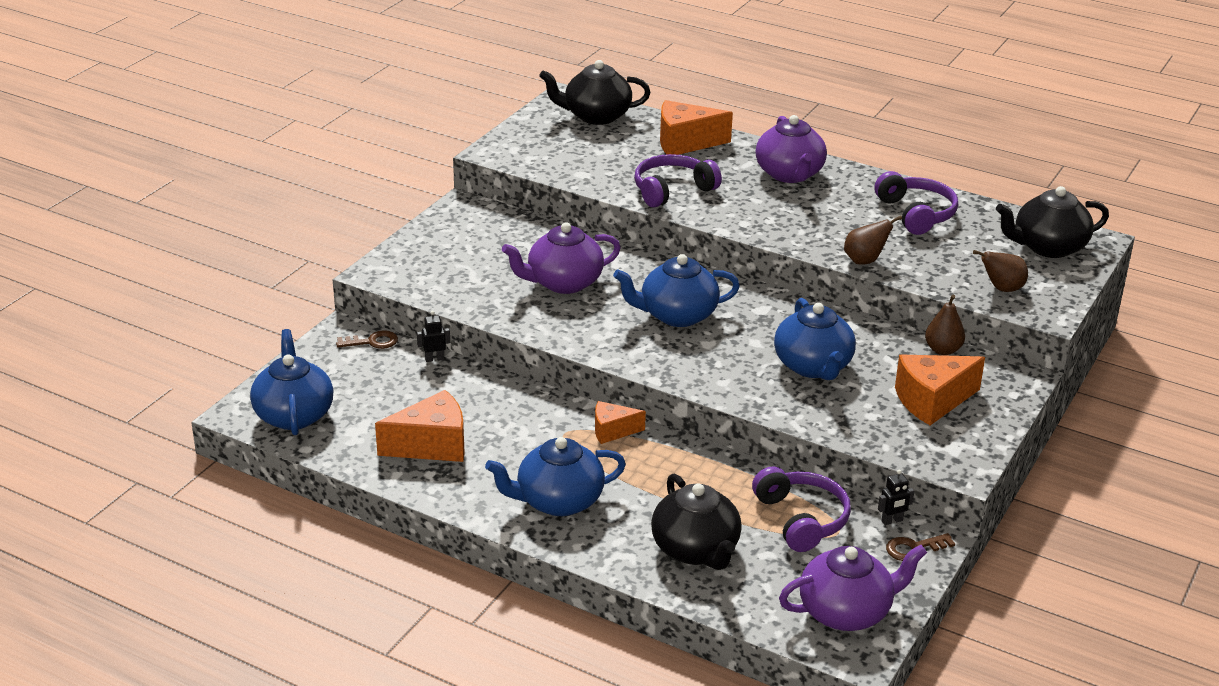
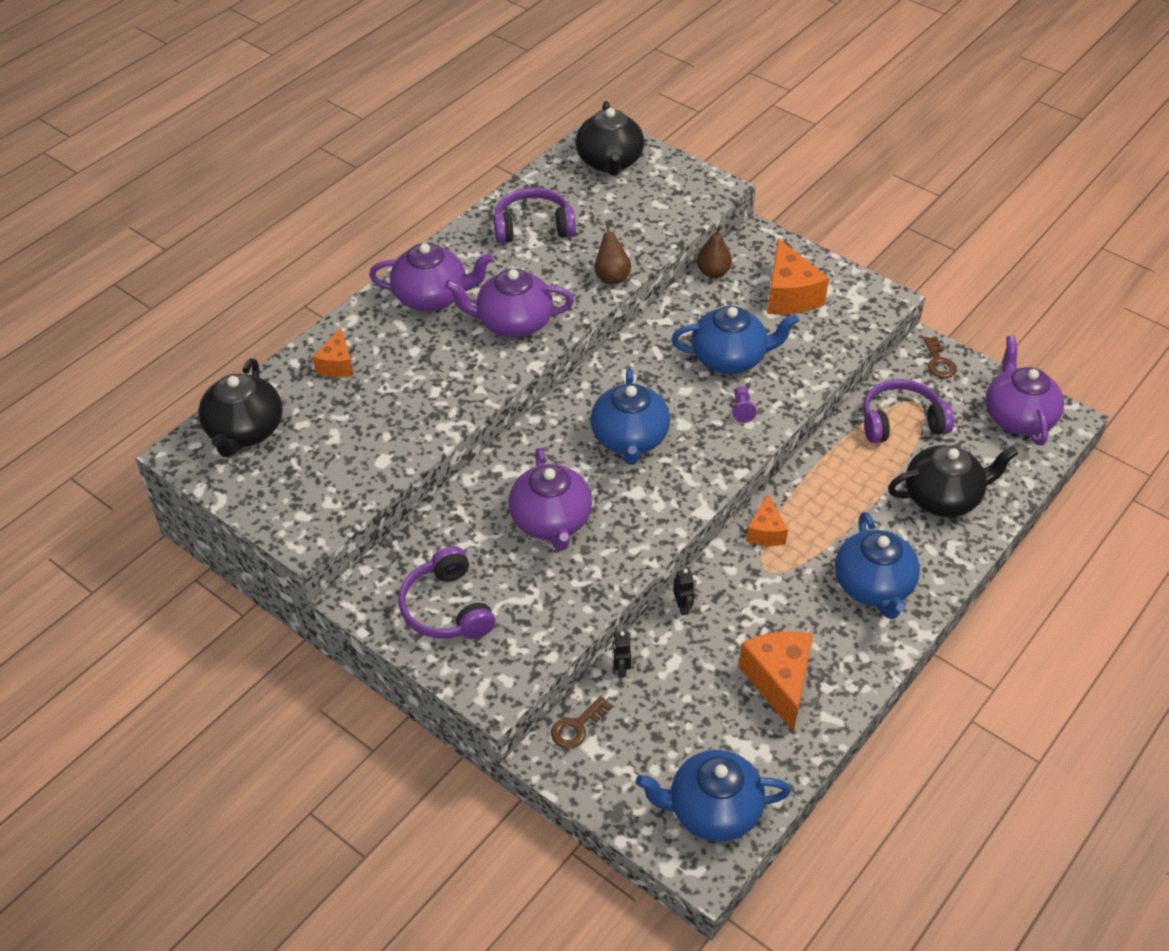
camera: 80 degrees left, 15 degrees up
(372, 342) = (577, 727): brown key -> brown key turned 135 degrees counterclockwise
(672, 190) = (441, 390): purple headphones -> purple headphones (447, 608)
(685, 143) = (337, 364): orange cheese -> orange cheese, size x0.59
(741, 377) = (742, 409): none -> purple pawn
(773, 215) = (513, 323): none -> purple teapot
(892, 521) = (903, 367): black robot -> black robot (682, 607)
(1001, 289) = (673, 204): brown pear -> none

